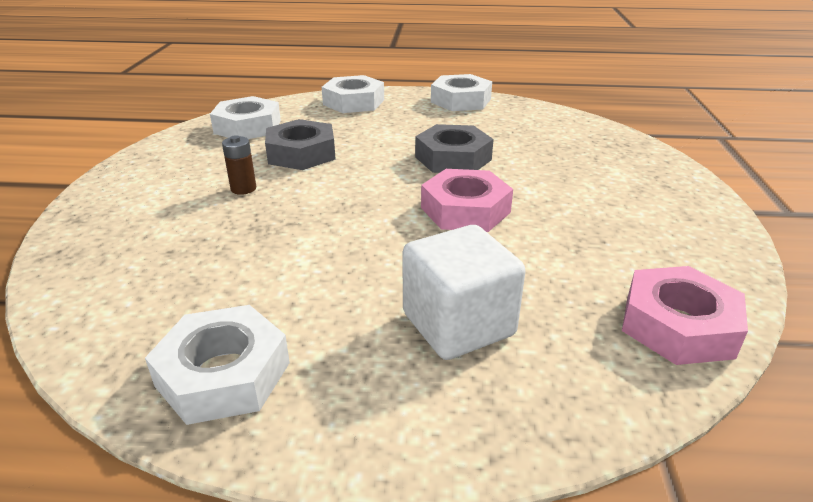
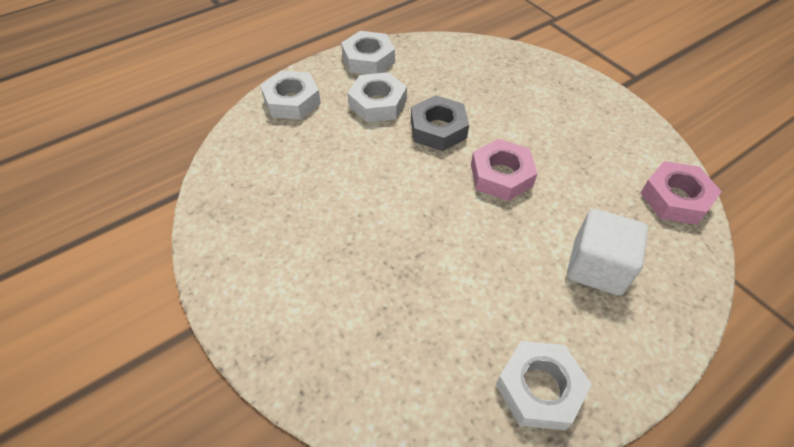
camera: 40 degrees left, 20 degrees up
(243, 189) = (344, 245): brown battery -> none
(248, 127) = (248, 178): white nut -> white nut (378, 103)
(301, 153) = (333, 183): grey nut -> none

